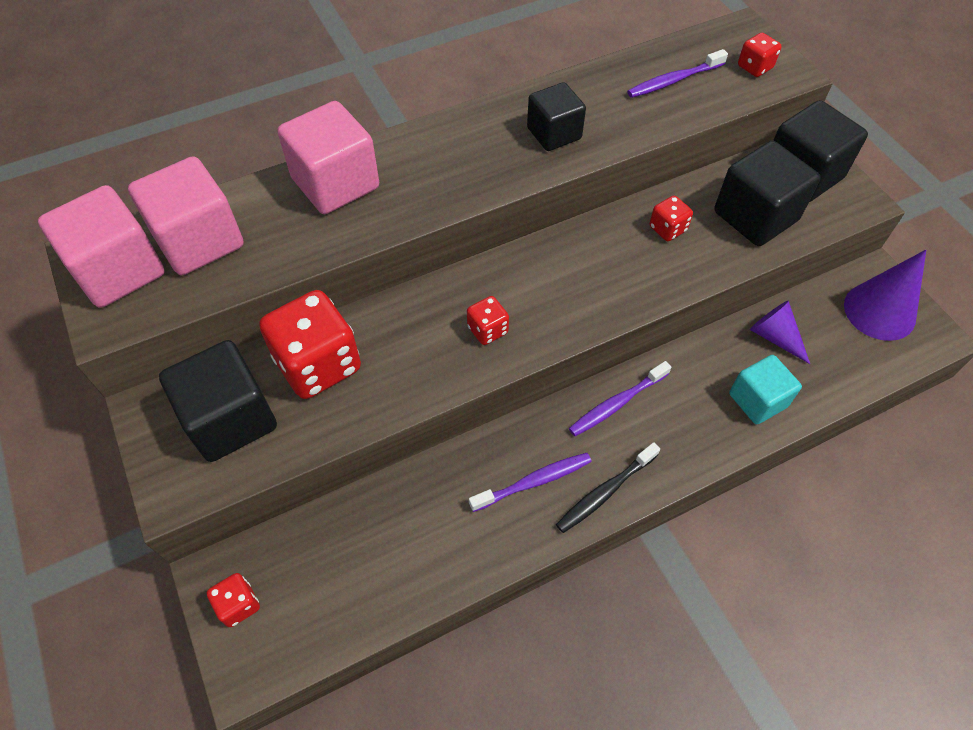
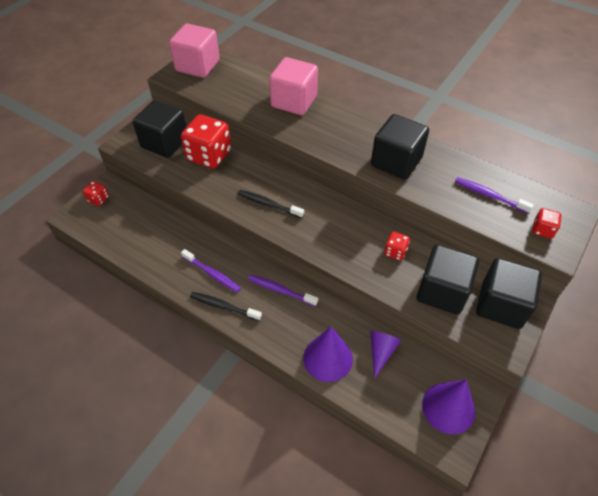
camera: 60 degrees right, 5 degrees down
(199, 241) = (229, 78): pink cube -> none
(487, 330) = (268, 204): red dice -> black toothbrush
(554, 133) = (396, 161): black cube -> black cube, size x1.54
(757, 400) = (328, 358): turquoise cube -> purple cone

